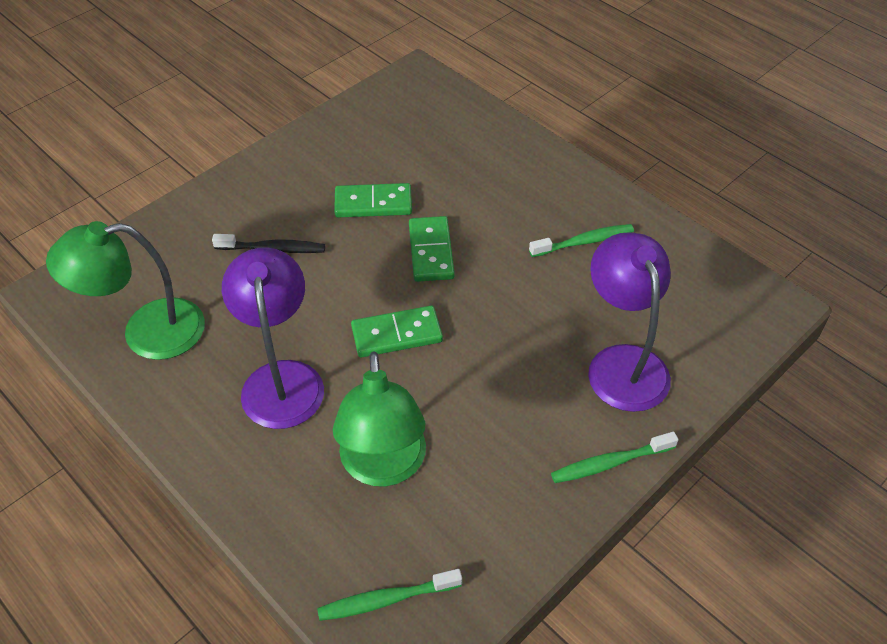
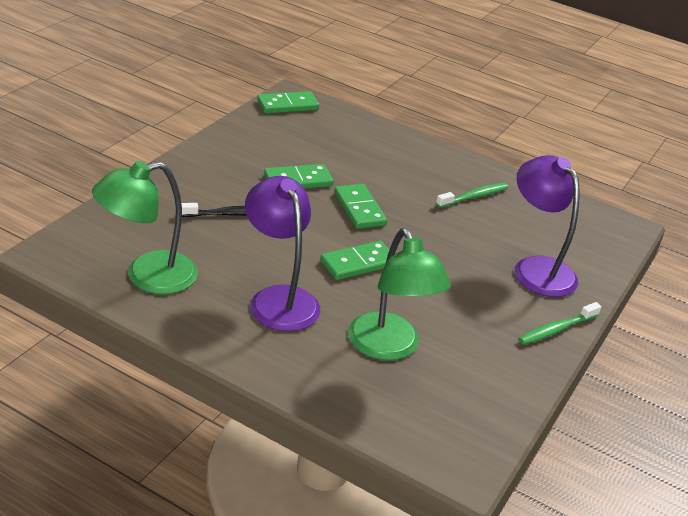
camera: 20 degrees left, 15 degrees down
(386, 599) = (431, 430): green toothbrush -> none
(405, 89) = (287, 105): none -> green domino

